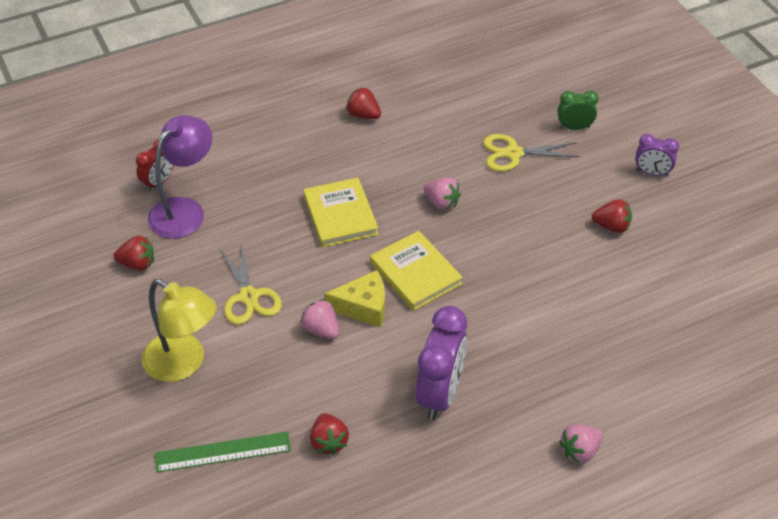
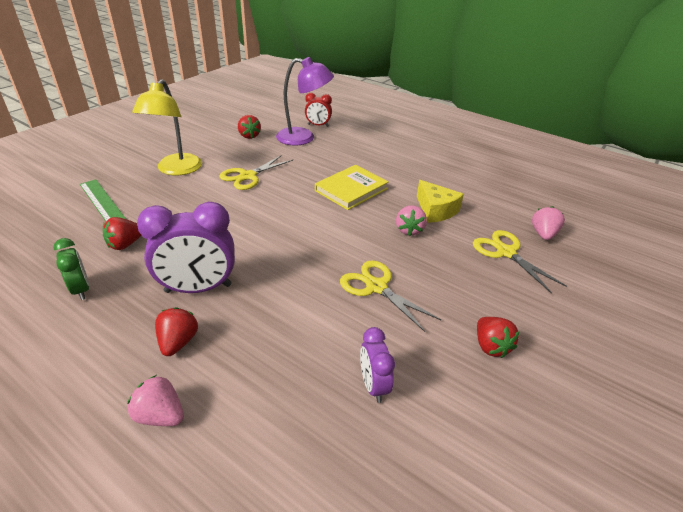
camera: 60 degrees right, 10 degrees down
(321, 330) = (236, 211): pink strawberry -> pink strawberry (543, 234)
(363, 115) = (455, 173): red strawberry -> red strawberry (178, 342)
(363, 307) = (270, 223): yellow cheese -> yellow cheese (436, 210)
(415, 273) = (323, 238): yellow book -> none
(509, 264) = (376, 287): none -> yellow scissors
(574, 127) = (583, 280): green clock -> green clock (81, 289)
(652, 173) = (599, 357): purple clock -> purple clock (373, 385)

